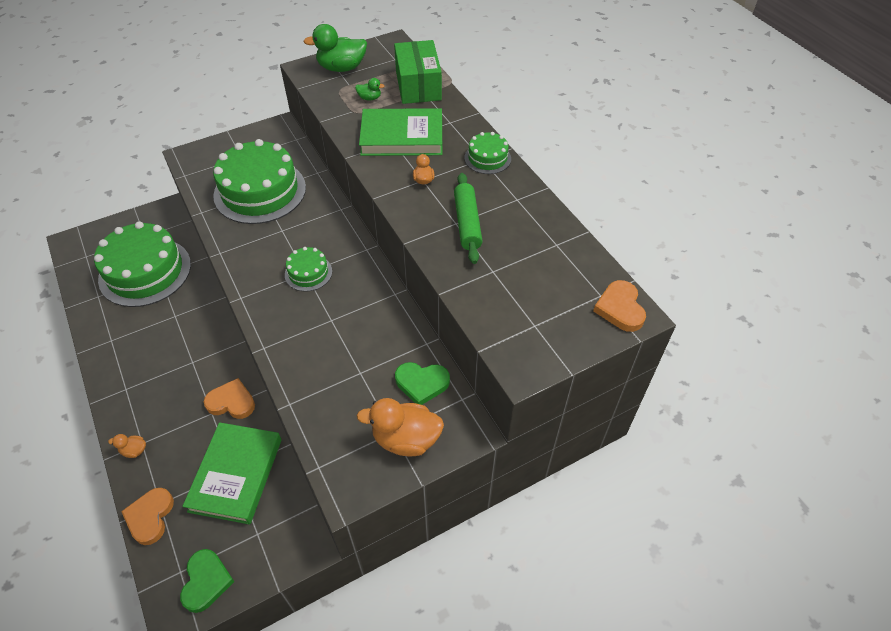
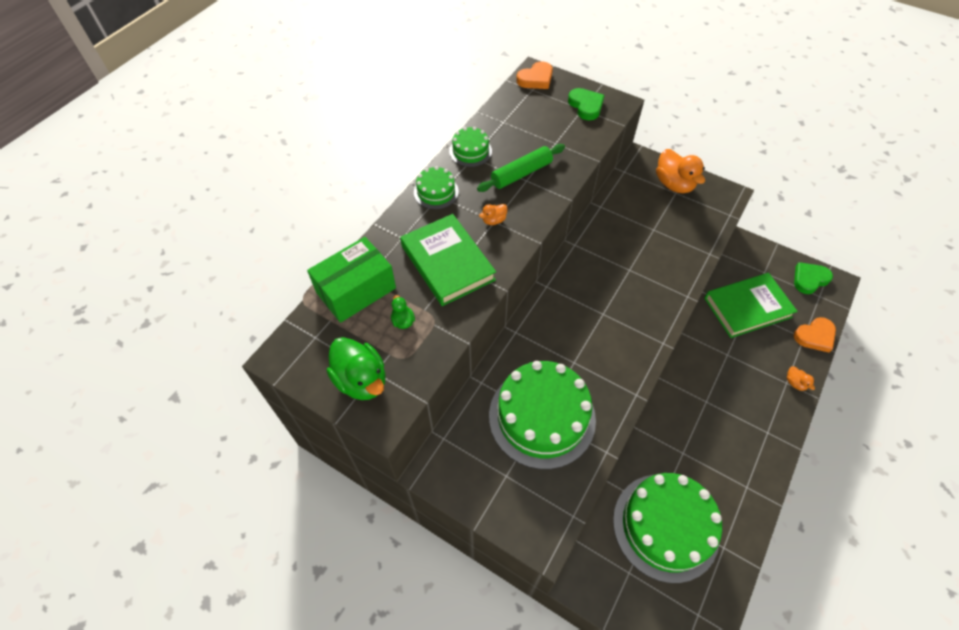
camera: 120 degrees left, 5 degrees up
(231, 402) = (708, 347): orange heart -> none
(308, 273) = (601, 311): green cake -> green cake (470, 151)
(422, 383) = (631, 194): green heart -> green heart (586, 106)

